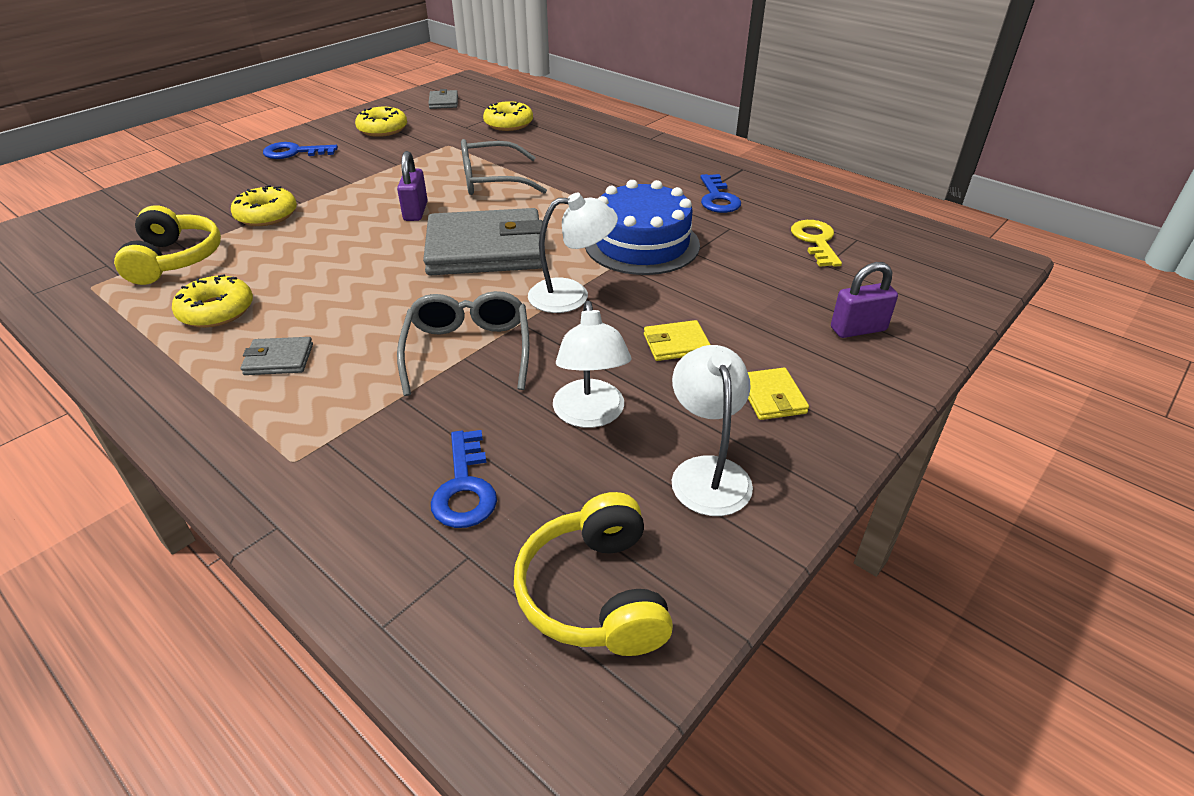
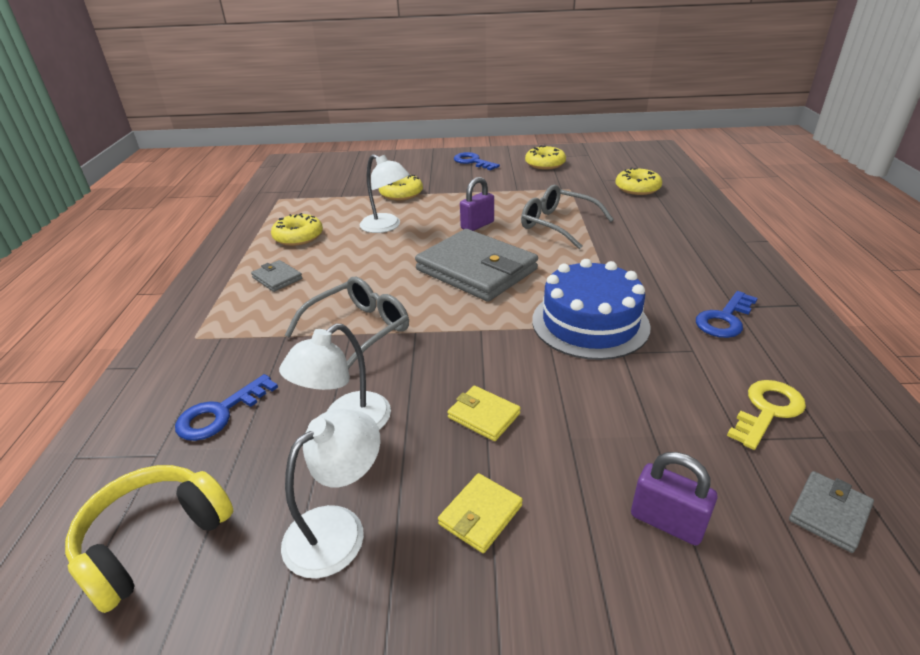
camera: 50 degrees right, 5 degrees down
(175, 259) = (327, 200): yellow headphones -> none
(443, 102) = (614, 158): grey wallet -> grey wallet (829, 513)
(571, 295) = (475, 332): white lamp -> white lamp (386, 226)

